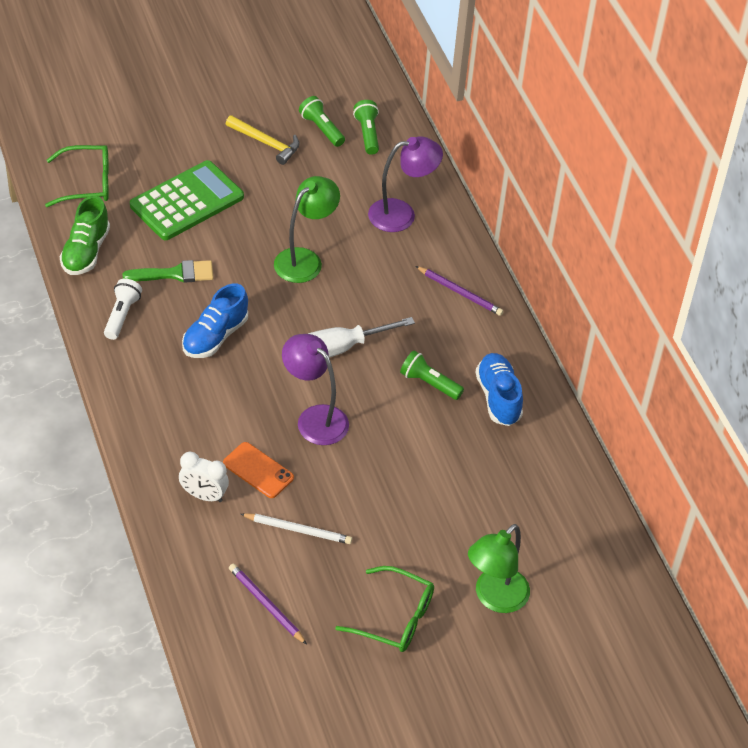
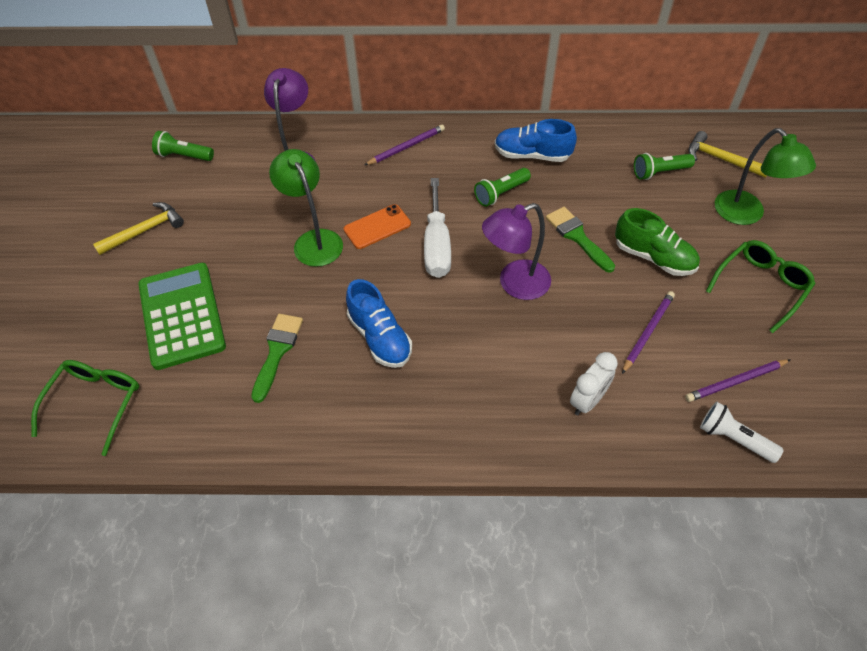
camera: 65 degrees left, 5 degrees up
(86, 251) = (199, 430): green shoe -> green shoe (653, 257)
(122, 315) = (312, 416): white flashlight -> white flashlight (733, 438)
(258, 470) = (566, 345): orange phone -> orange phone (377, 227)
(298, 530) = (647, 332): white pencil -> purple pencil
(321, 129) = (155, 185): green flashlight -> green flashlight (659, 172)
(397, 456) = (577, 237): none -> green brush
(575, 568) = (721, 159): none -> yellow hammer

